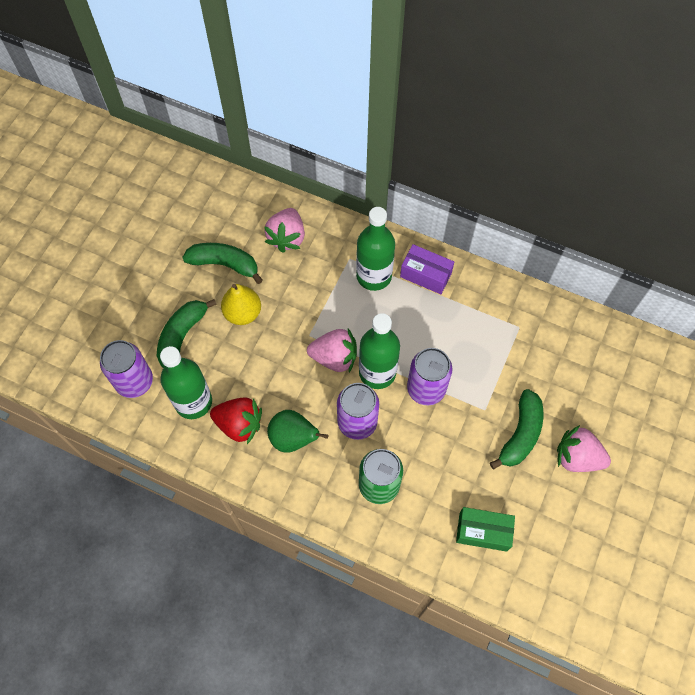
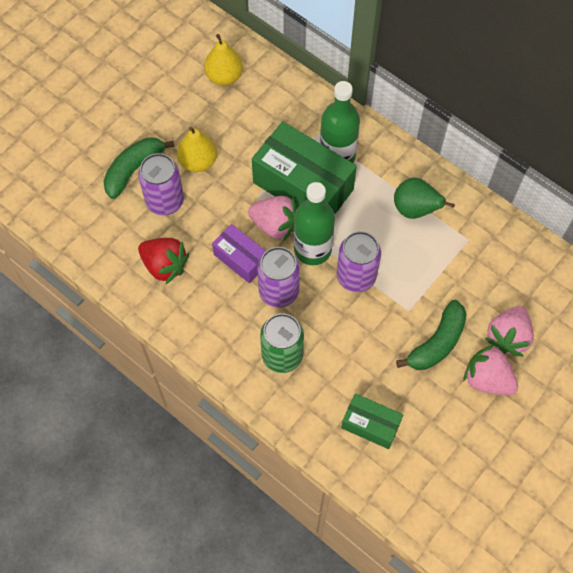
camera: 15 degrees right, 0 degrees up
(134, 382) = (77, 201): purple can -> purple can (165, 201)
(193, 402) = (127, 234): green bottle -> none
(225, 264) = (194, 111): green banana -> none
(244, 224) = (224, 76): none -> yellow pear
(287, 238) = (262, 99): pink strawberry -> pink strawberry (507, 337)
(293, 438) = (212, 291): green pear -> green pear (415, 209)
(350, 313) = (303, 186): none -> green box
(425, 275) = (389, 167): purple box -> purple box (241, 259)

